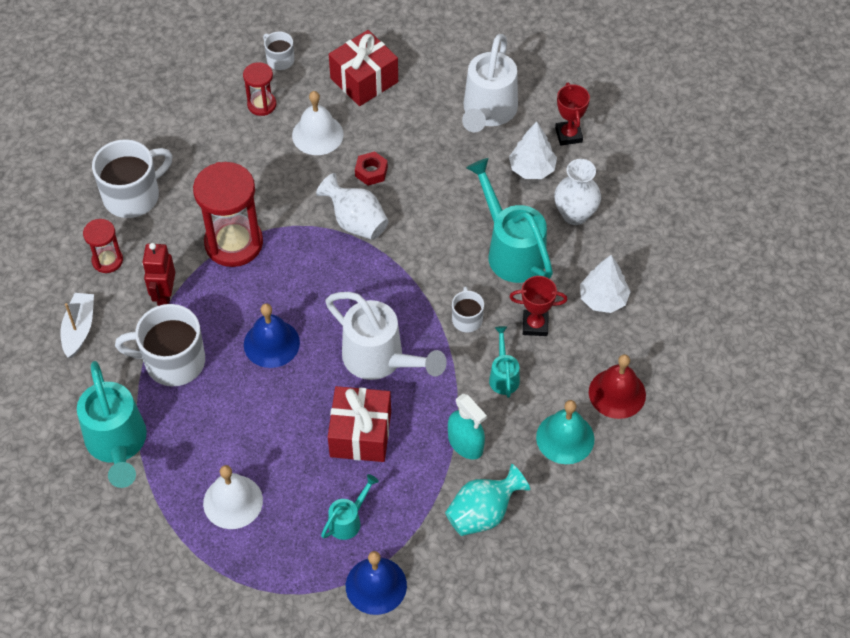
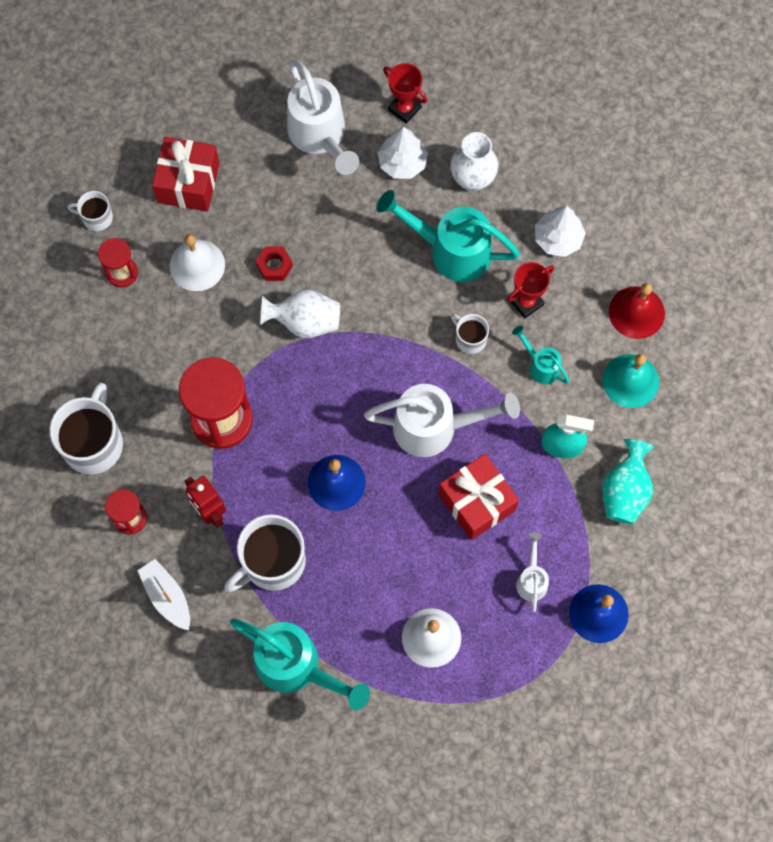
camera: 40 degrees left, 15 degrees up
(348, 520) = (532, 579): turquoise watering can -> white watering can

